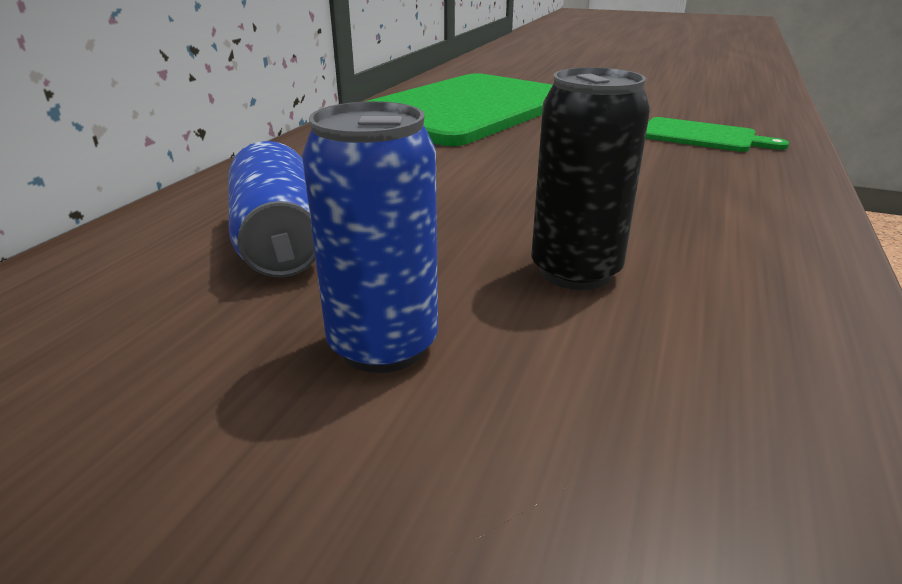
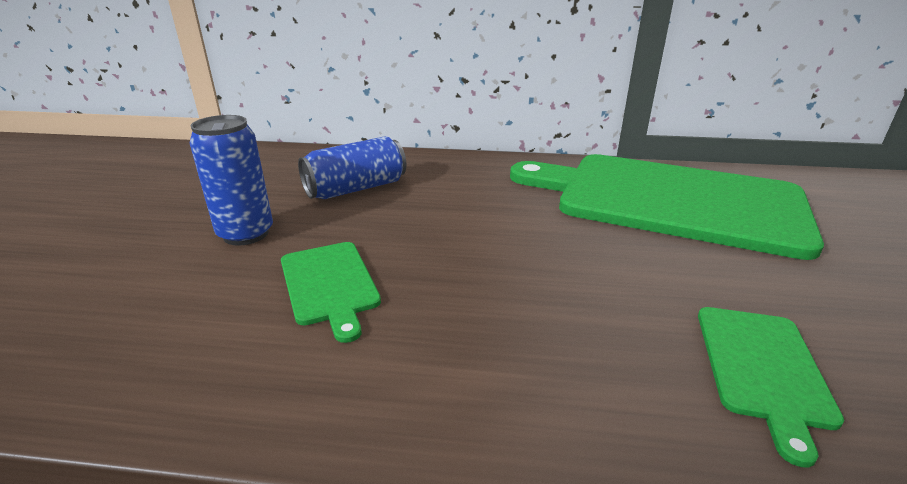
camera: 75 degrees right, 0 degrees up
(575, 272) = (330, 284): black can -> green cutting board

